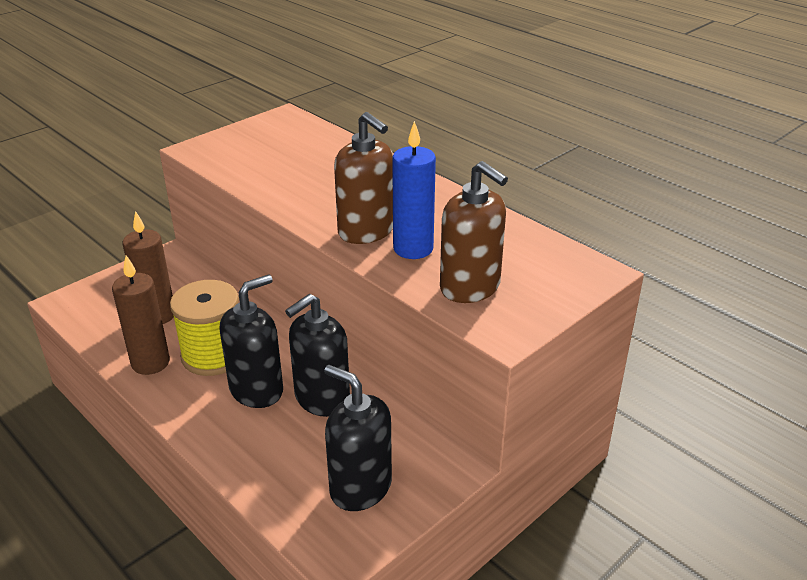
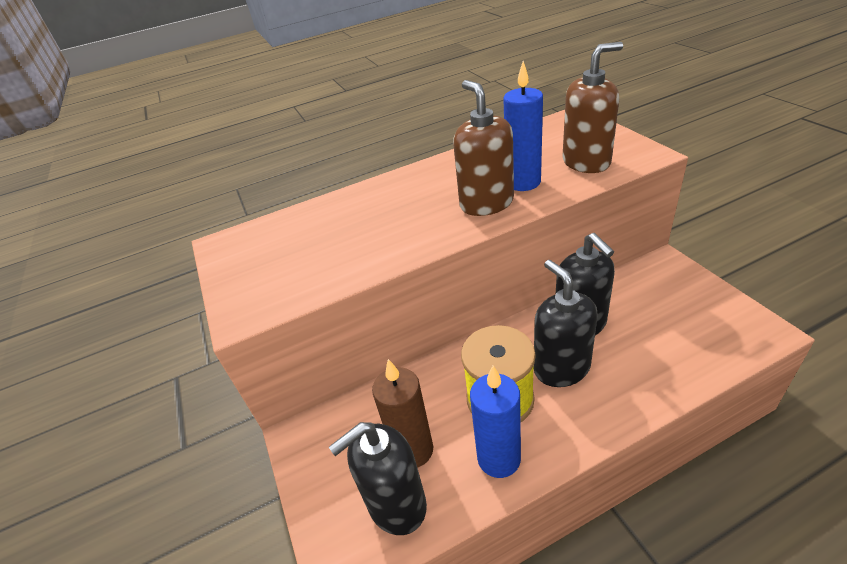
camera: 65 degrees left, 5 degrees up
(150, 363) = (499, 458): brown candle -> blue candle
(360, 487) = (689, 311): black soap dispenser -> black soap dispenser (396, 504)
(366, 231) = (486, 203): brown soap dispenser -> brown soap dispenser turned 90 degrees counterclockwise

